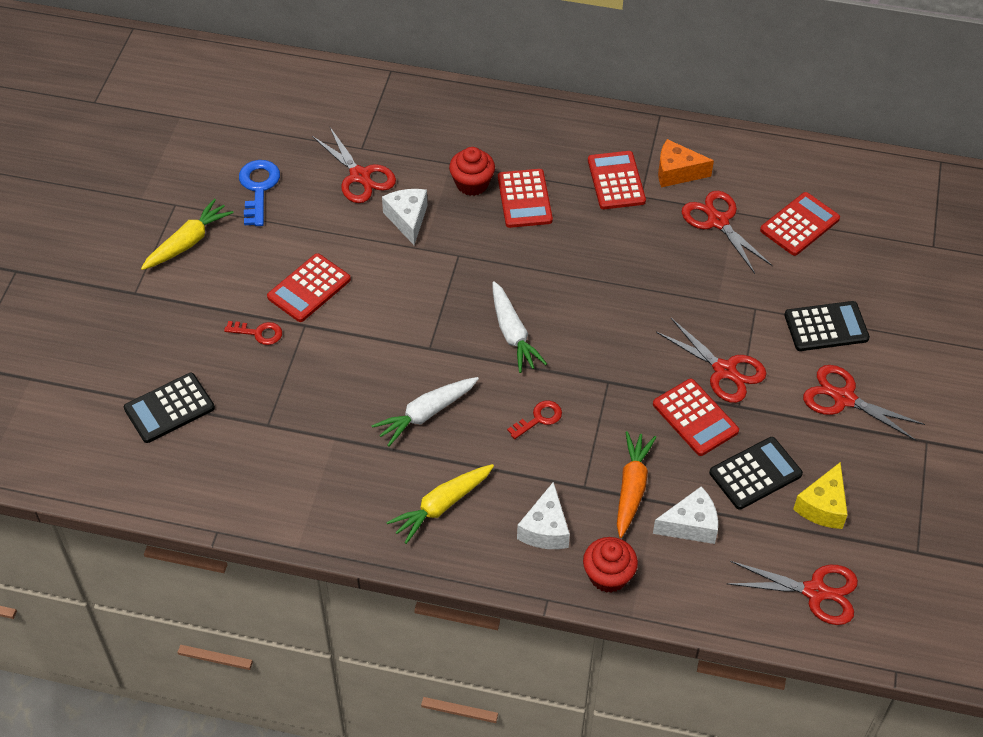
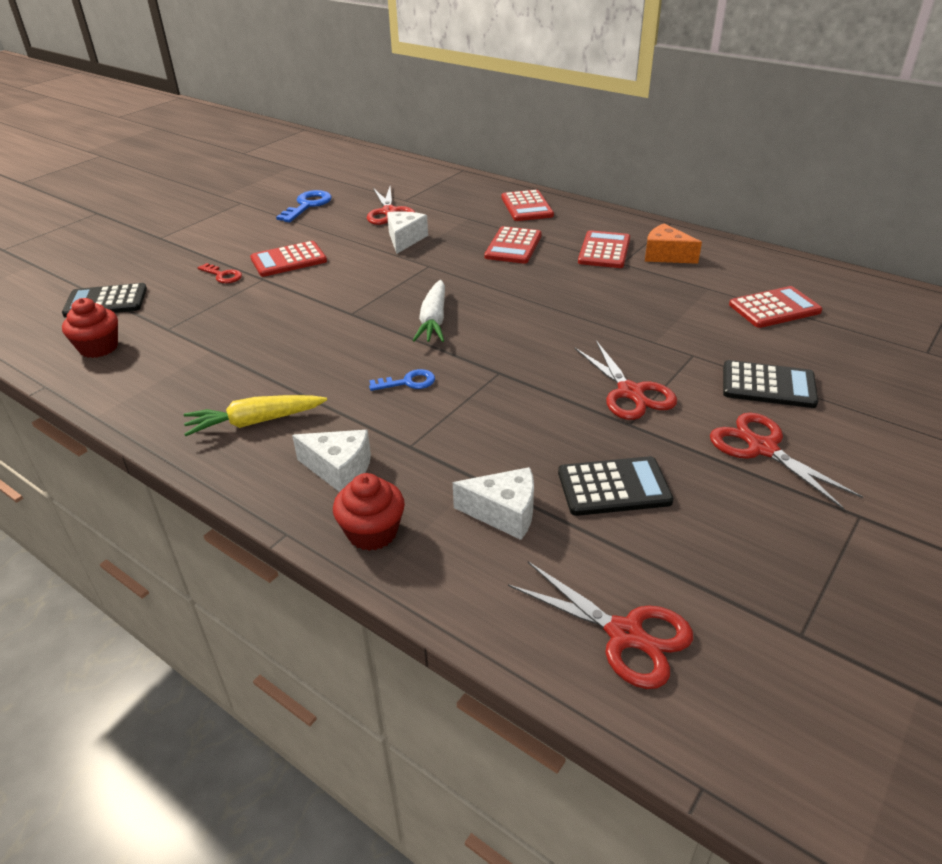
camera: 25 degrees right, 15 degrees down
(188, 242) = (227, 221): yellow carrot -> none
(426, 414) = (306, 354): white carrot -> none
(472, 184) = (475, 231): red cupcake -> red cupcake (99, 348)
(539, 418) = (408, 382): red key -> blue key
(545, 529) = (339, 469): white cheese -> white cheese turned 105 degrees counterclockwise
(631, 488) = (460, 460): orange carrot -> none
(695, 418) = (573, 421): red calculator -> red calculator (527, 207)
(718, 221) = (688, 291): red scissors -> none
(823, 506) = (684, 542): yellow cheese -> none

